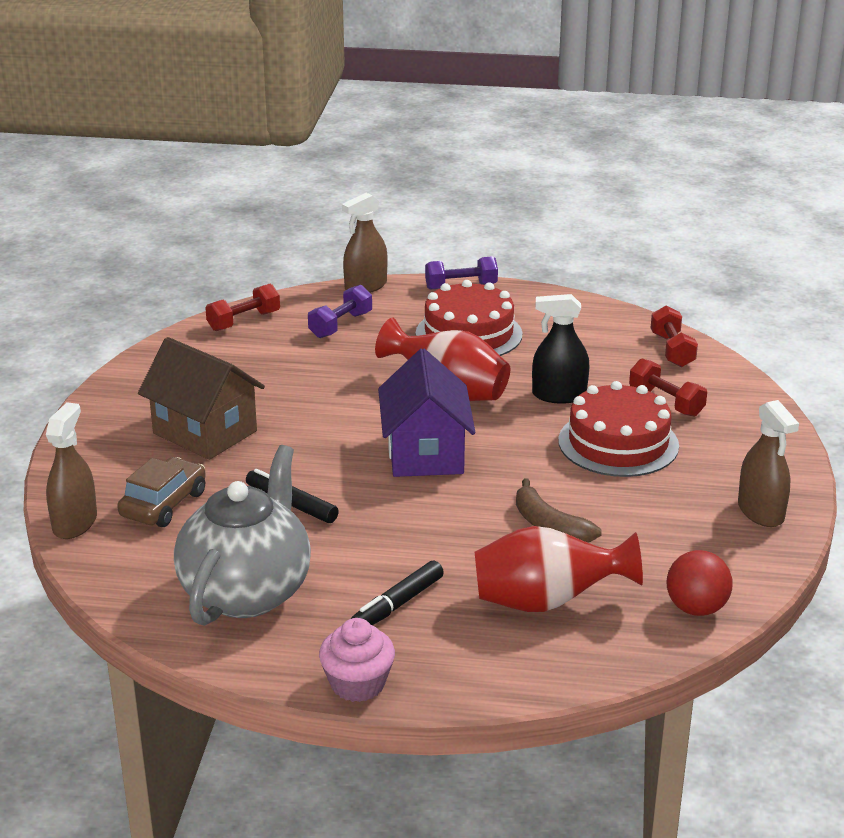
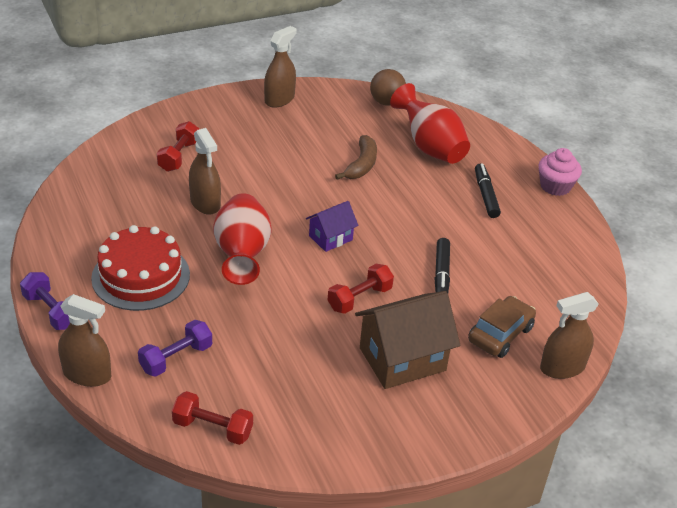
camera: 125 degrees left, 10 degrees up
(163, 504) = (500, 334): brown car -> brown car turned 135 degrees clockwise
(205, 432) = (402, 359): brown house -> brown house turned 60 degrees clockwise
(247, 592) = (536, 254): grey teapot -> none
(340, 325) = (176, 358): purple dumbbell -> purple dumbbell turned 45 degrees counterclockwise
(397, 604) = (485, 195): black marker -> black marker turned 105 degrees counterclockwise
(425, 453) = (330, 238): purple house -> purple house, size x0.55
(559, 395) = (205, 203): black spray bottle -> brown spray bottle
(618, 443) = (248, 163): red cake -> none
(672, 350) = (99, 170): red dumbbell -> red dumbbell (359, 298)
(696, 608) = (386, 102): red ball -> brown ball

